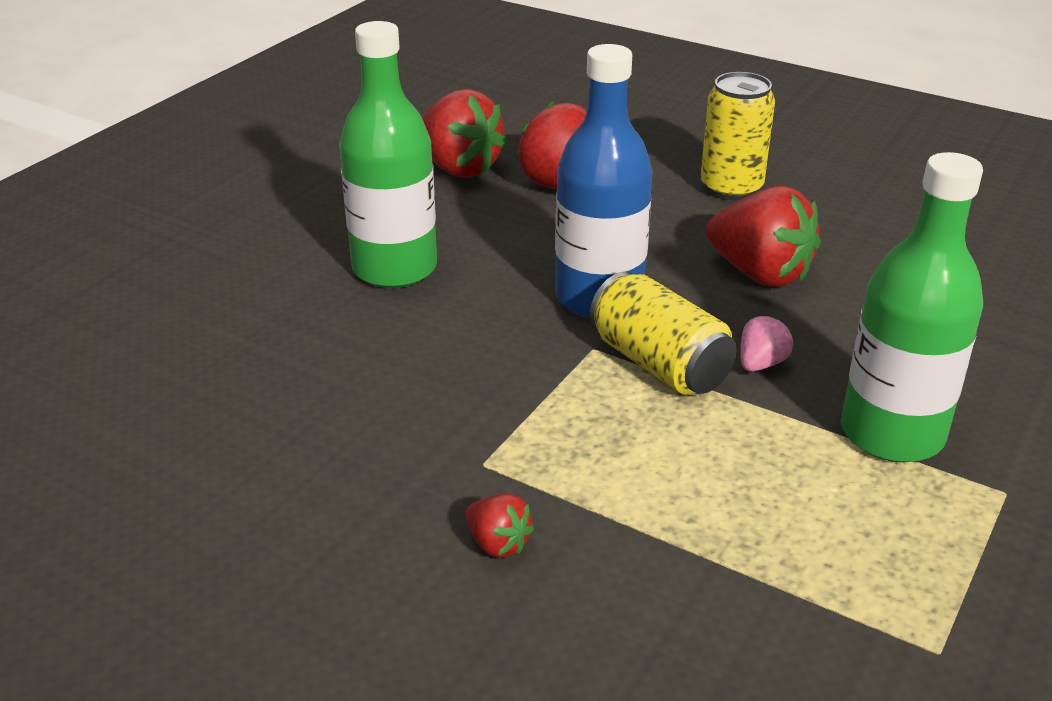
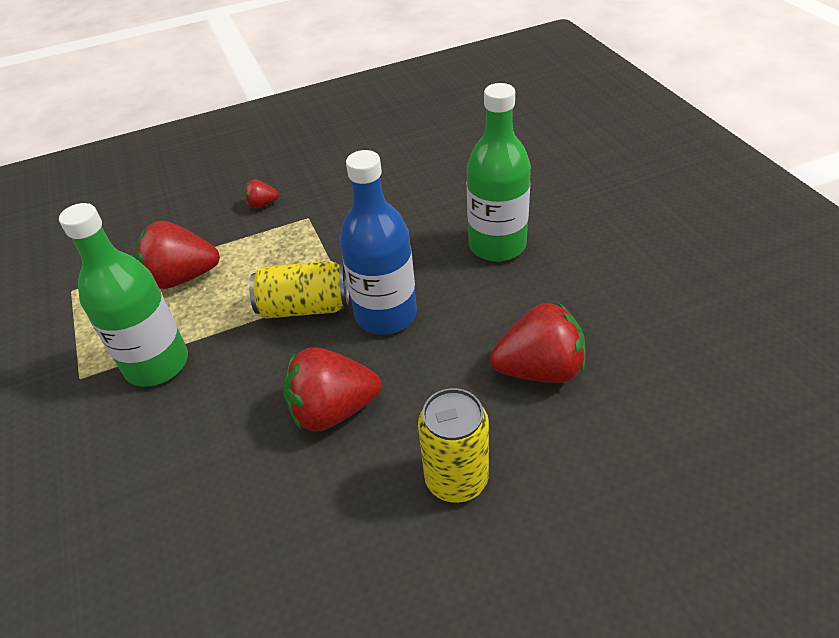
camera: 130 degrees right, 10 degrees up
(459, 168) = (616, 324): red strawberry -> red strawberry (182, 278)
(761, 364) = (259, 349): pink strawberry -> none

